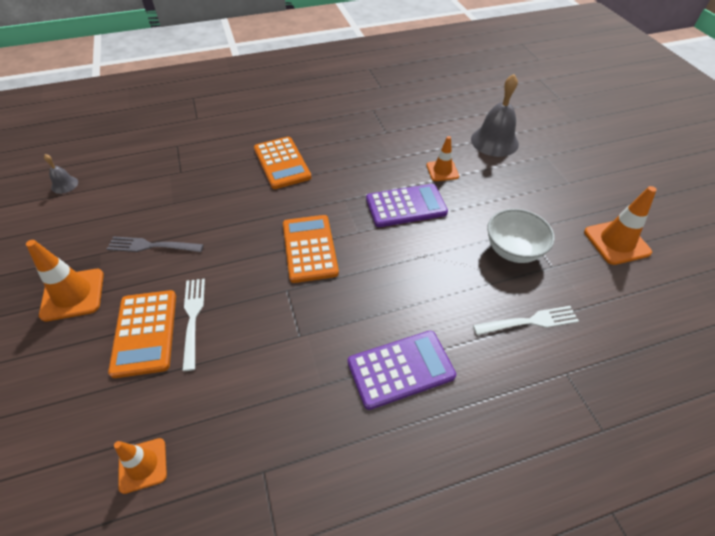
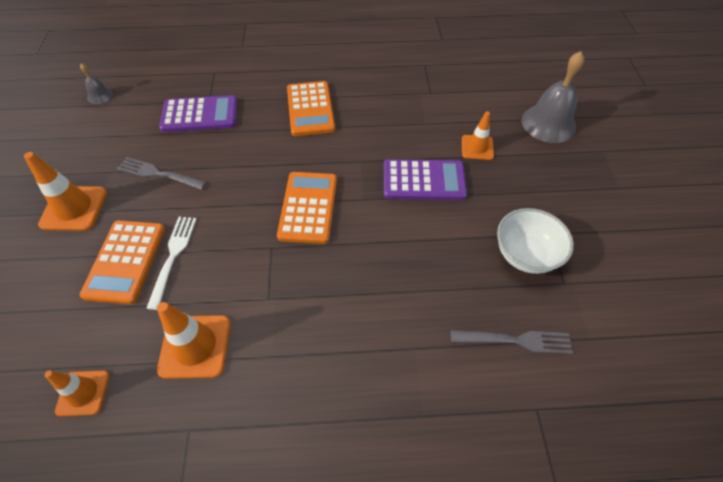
camera: 15 degrees right, 5 degrees up
(400, 369) = (358, 359): purple calculator -> purple calculator (199, 115)
(529, 321) = (515, 340): white fork -> grey fork
(616, 242) = (652, 270): orange traffic cone -> orange traffic cone (195, 346)

